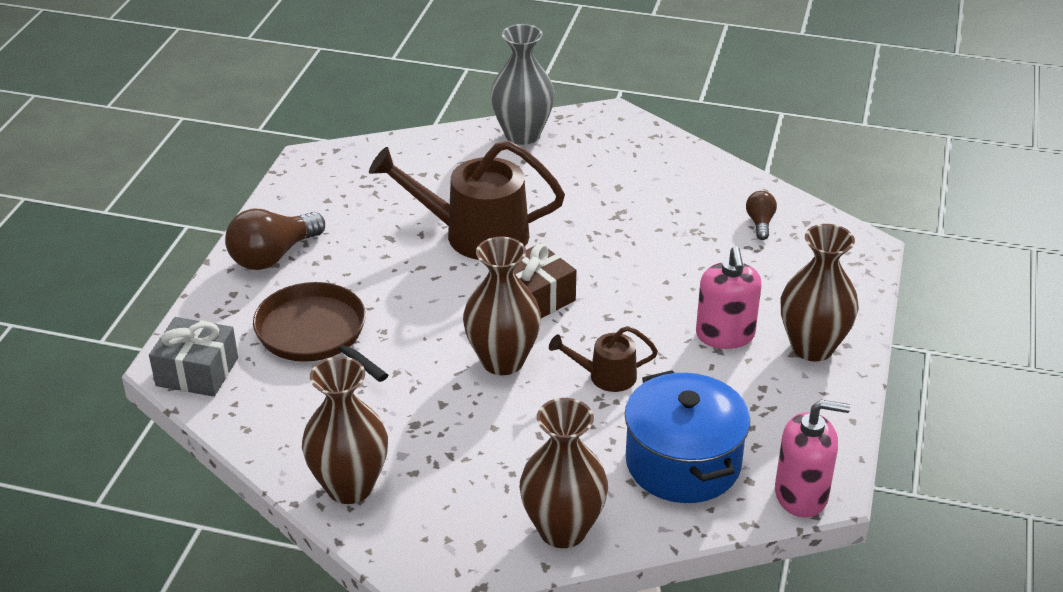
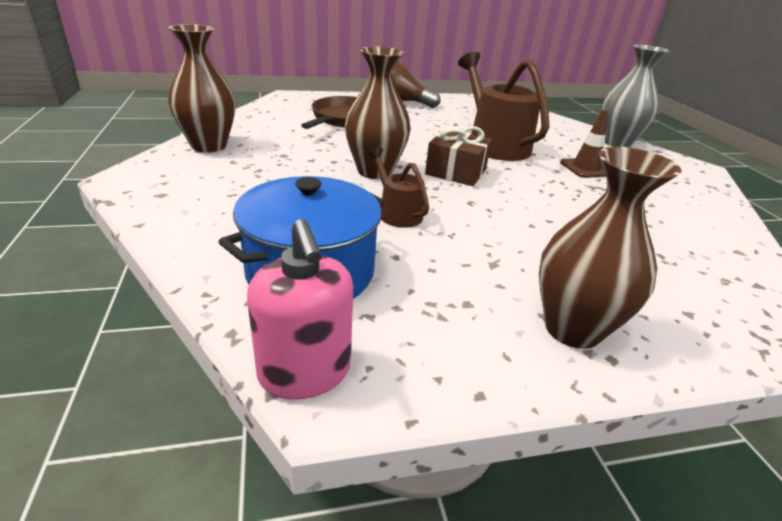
camera: 60 degrees right, 5 degrees down
(197, 372) = (288, 101): grey gift -> none
(562, 530) = (188, 225): brown vase -> none
(574, 197) = (585, 168): none -> brown traffic cone
(725, 335) = (519, 264): pink soap dispenser -> none
(760, 223) = (705, 256): brown light bulb -> none

